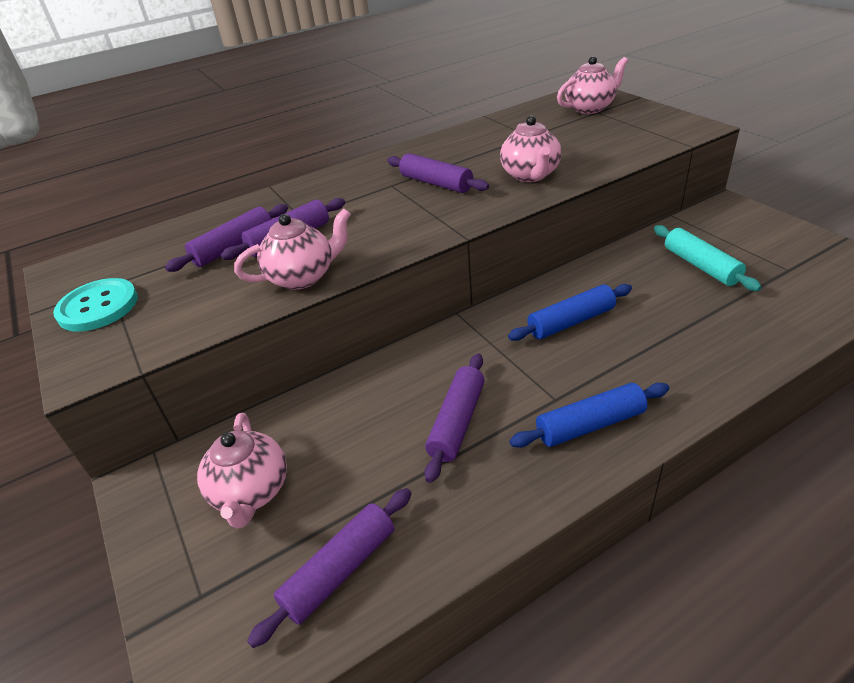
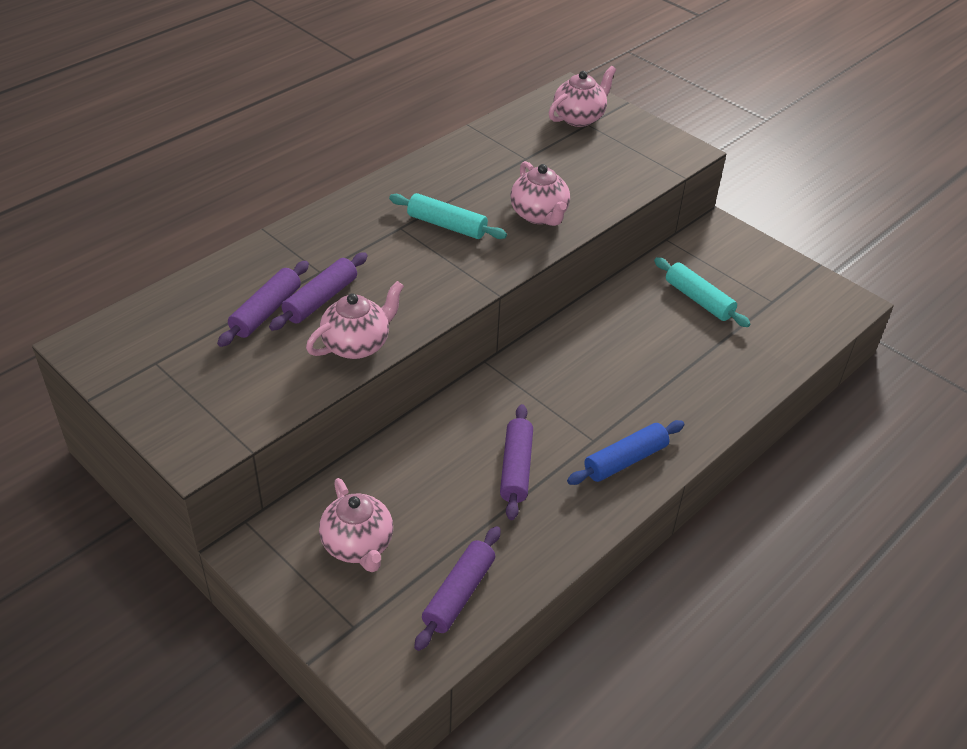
camera: 20 degrees left, 5 degrees up
(98, 307) = (160, 388): turquoise button -> none
(436, 183) = (446, 225): purple rolling pin -> turquoise rolling pin
(571, 322) = (593, 365): blue rolling pin -> none

